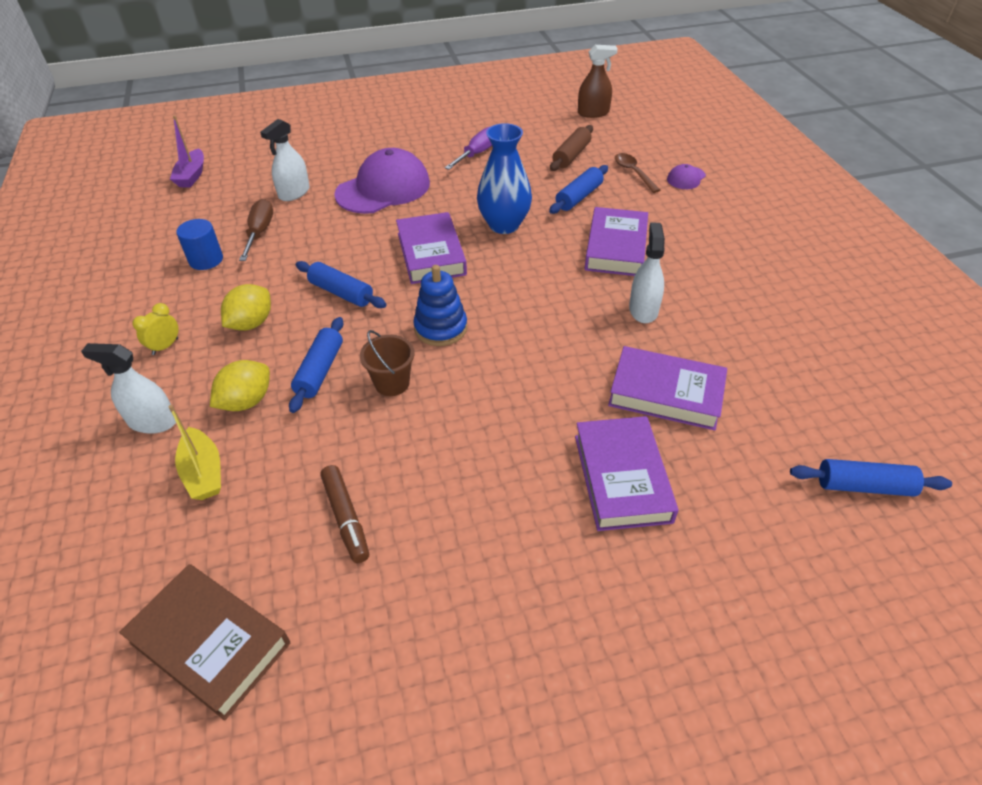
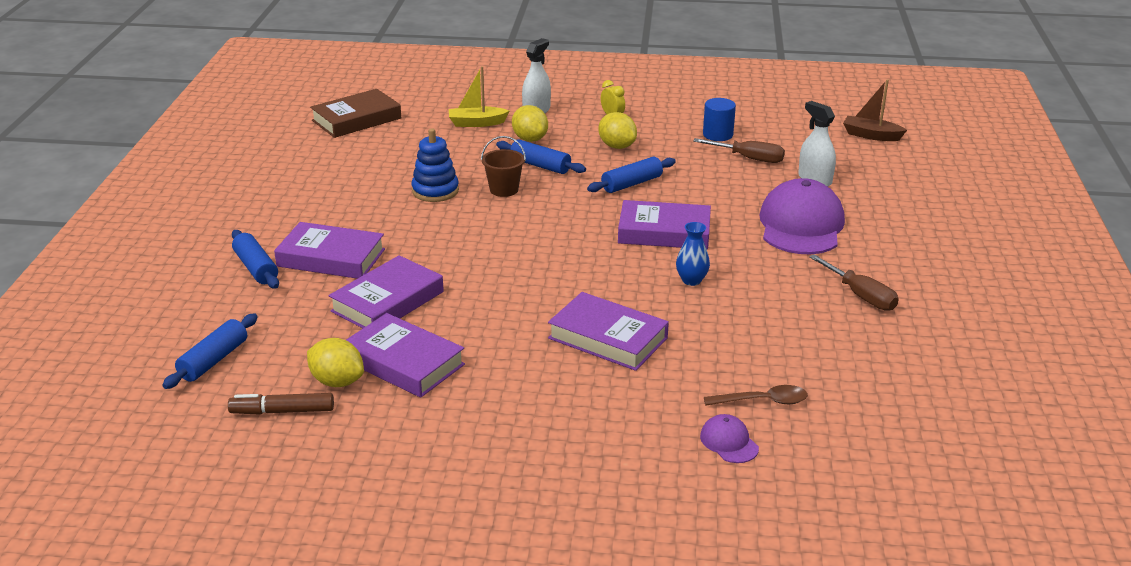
camera: 110 degrees right, 15 degrees down
(192, 176) = (871, 135): purple boat -> brown boat
(346, 518) = (398, 160): brown marker -> brown marker (282, 411)
(383, 189) = (801, 225): purple cap -> purple cap turned 150 degrees counterclockwise
(440, 328) = (552, 218): blue stacking toy -> blue stacking toy (435, 191)
(477, 153) = (860, 295): purple screwdriver -> brown screwdriver
(504, 225) = (691, 280): blue vase -> blue vase, size x0.54
(571, 155) = (829, 364): brown rolling pin -> none
(579, 197) = (723, 342): blue rolling pin -> blue rolling pin (256, 268)
(593, 113) = (957, 419): brown spray bottle -> none
(643, 310) = (497, 324): white spray bottle -> none
(742, 347) = (403, 362): none -> purple book
(804, 378) = (337, 381): none -> yellow lemon

